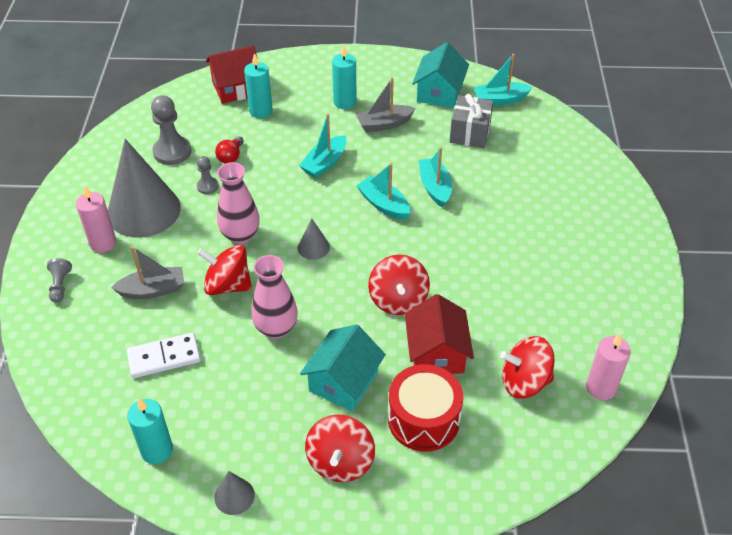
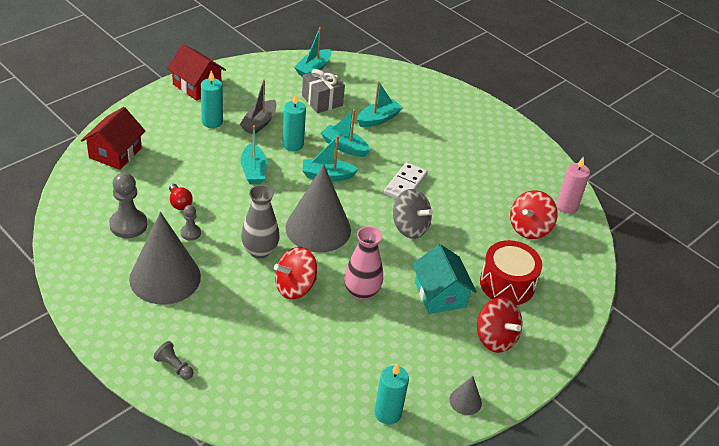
camera: 50 degrees left, 5 degrees down
(103, 243) = (165, 318): pink candle -> none
(153, 290) = (248, 323): grey boat -> none
(164, 357) = (315, 358): white domino -> white domino (405, 184)
(240, 235) = (259, 251): pink vase -> grey vase
(260, 111) = (158, 159): turquoise candle -> turquoise candle (293, 144)
(313, 247) = (318, 228): grey cone -> grey cone, size x2.33
(398, 300) = (409, 227): red spinning top -> grey spinning top
(436, 353) = (468, 244): red house -> red house (197, 86)
(439, 93) = (268, 83): turquoise house -> none
(504, 179) = (378, 119): none -> turquoise boat

